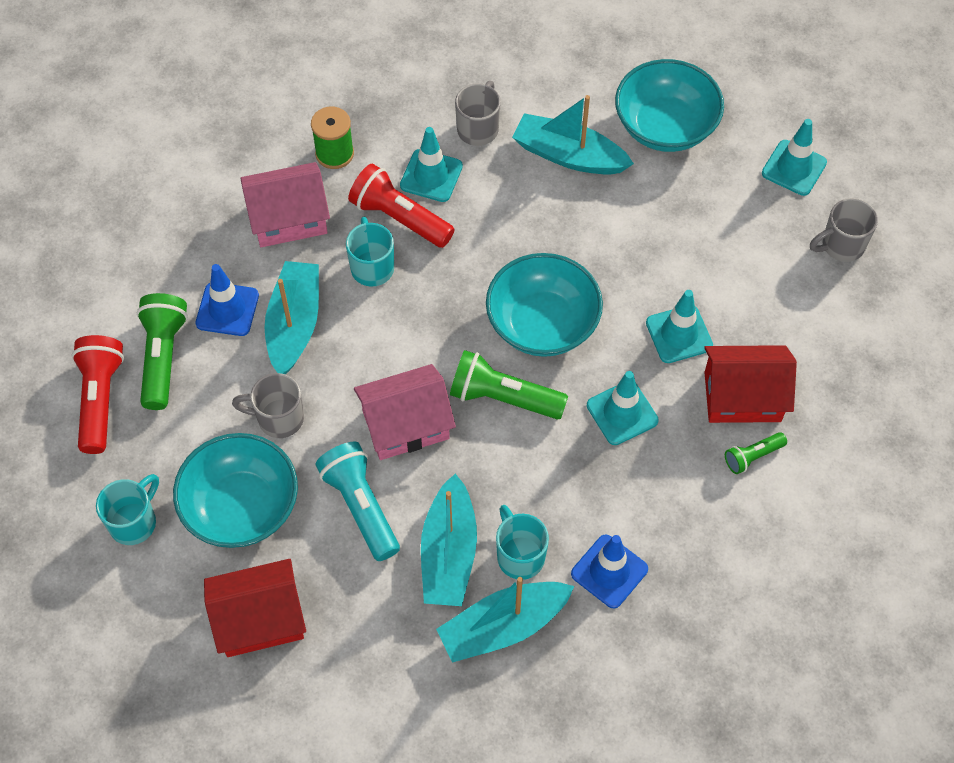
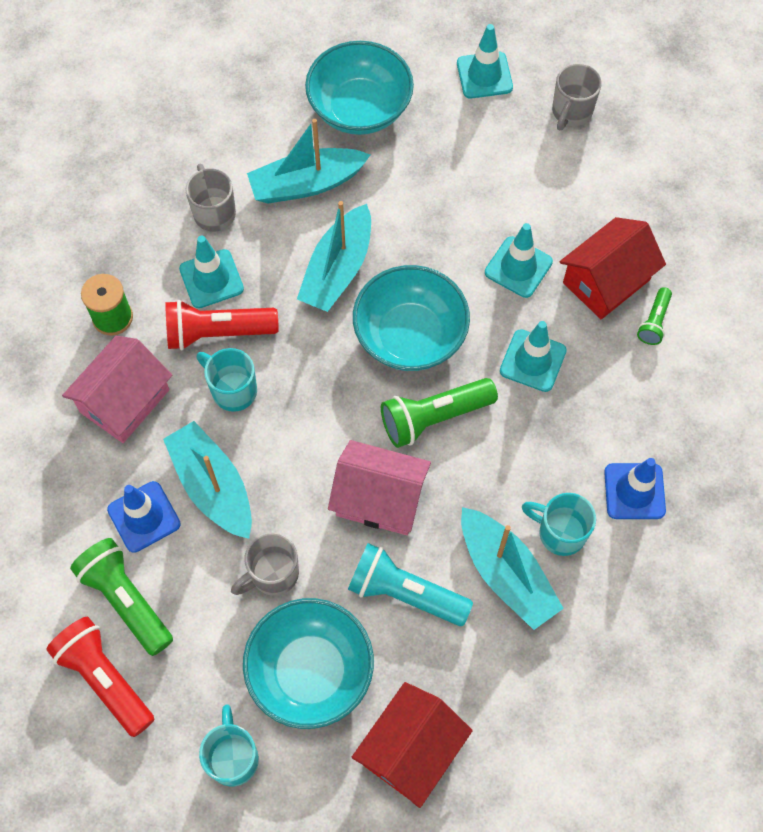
camera: 40 degrees left, 5 degrees up
(406, 425) = (379, 499): pink house -> pink house turned 75 degrees clockwise
(503, 627) = (598, 598): turquoise boat -> turquoise boat (338, 269)

